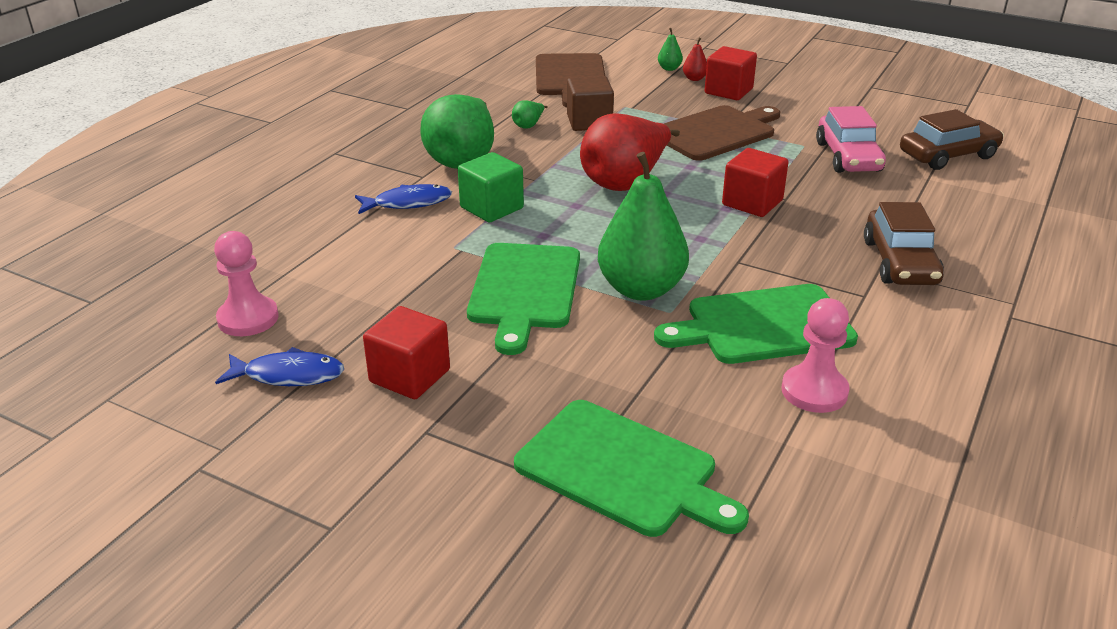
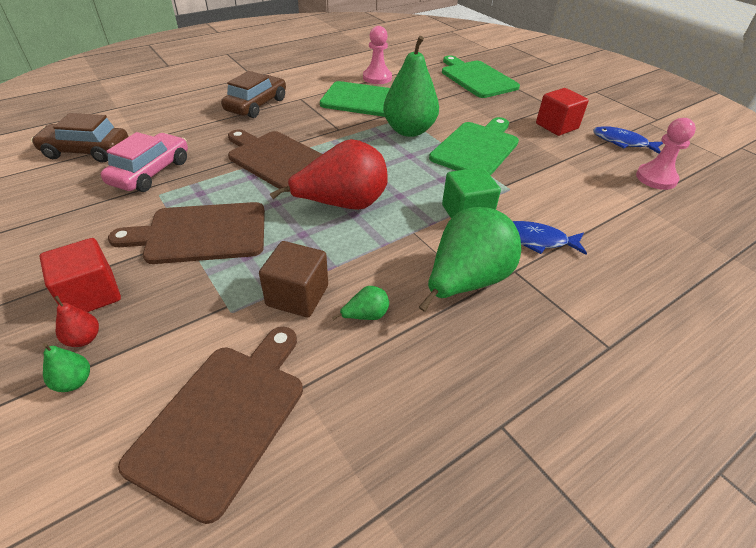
camera: 155 degrees left, 10 degrees up
(752, 203) = (277, 159): red cube -> brown cutting board

